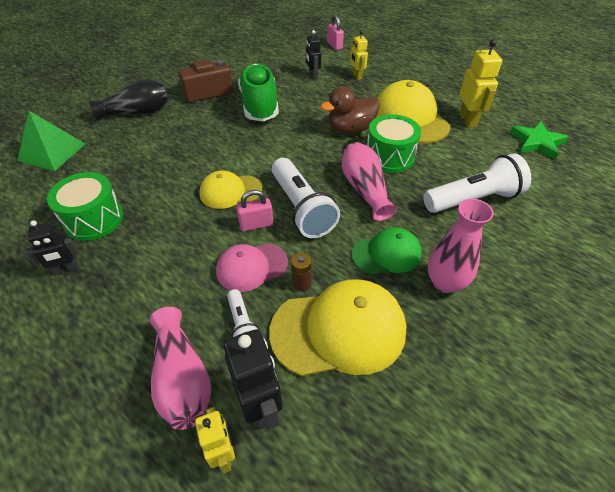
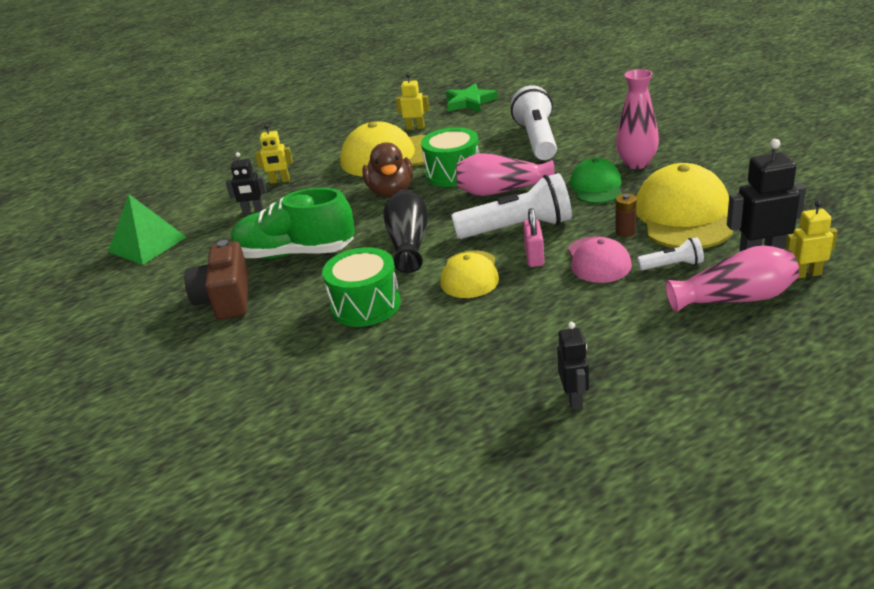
camera: 70 degrees left, 15 degrees down
(52, 152) = (292, 456): green pyramid -> green pyramid (147, 244)
(94, 219) = (482, 385): green drum -> green drum (365, 305)
(137, 112) = (234, 367): black vase -> black vase (408, 243)
(334, 45) = (187, 192): pink padlock -> none
(468, 120) = (415, 127): yellow robot -> yellow robot, size x0.63

